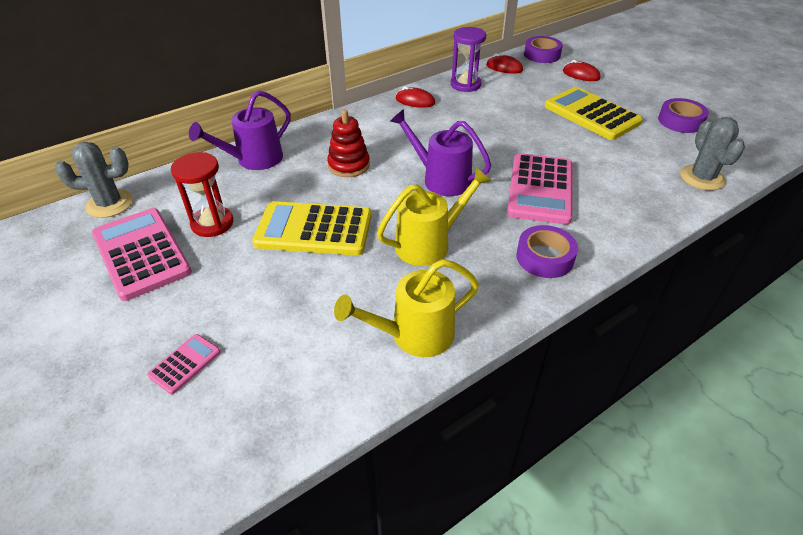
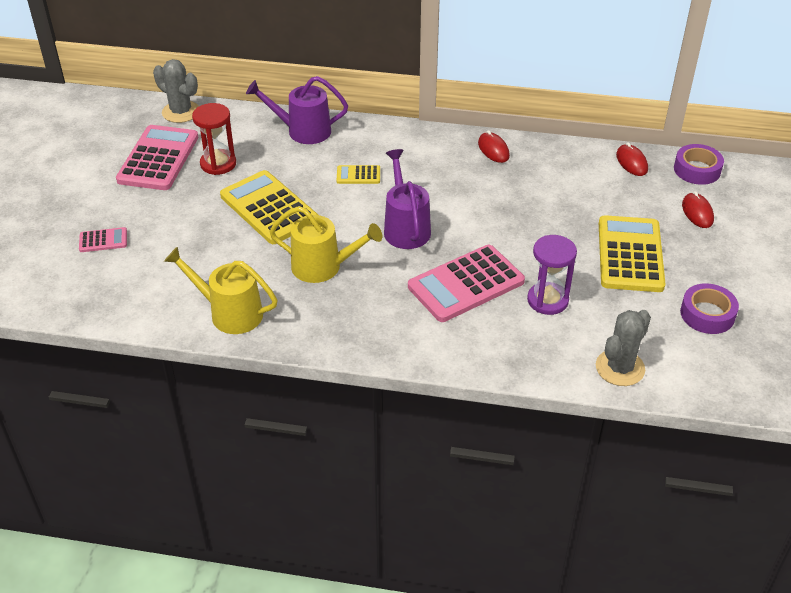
camera: 45 degrees right, 0 degrees up
(349, 165) = (358, 175): red stacking toy -> yellow calculator
(465, 84) = (564, 159): purple hourglass -> purple hourglass (547, 300)
(545, 257) = (382, 330): purple tape -> none

